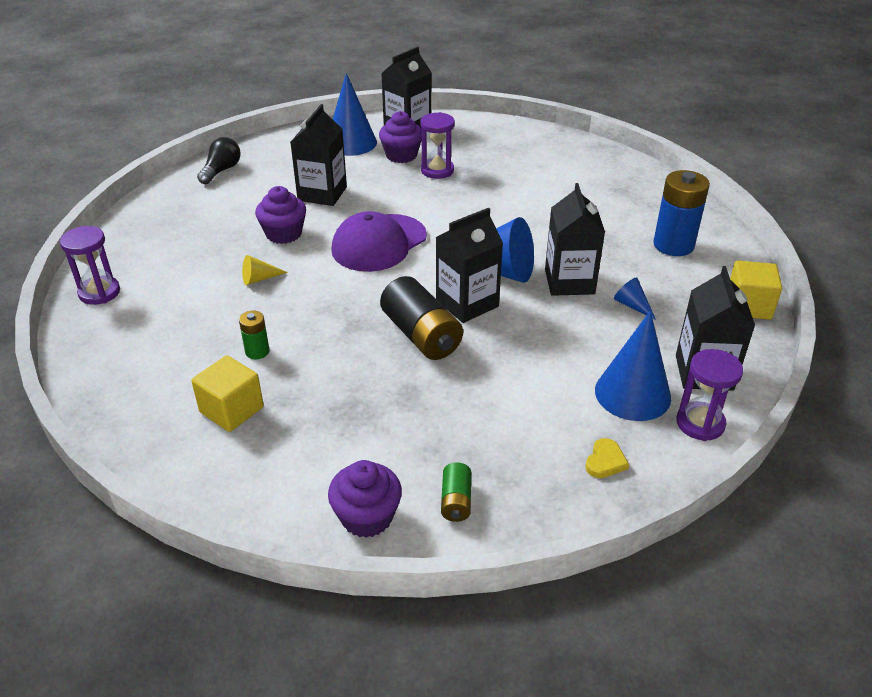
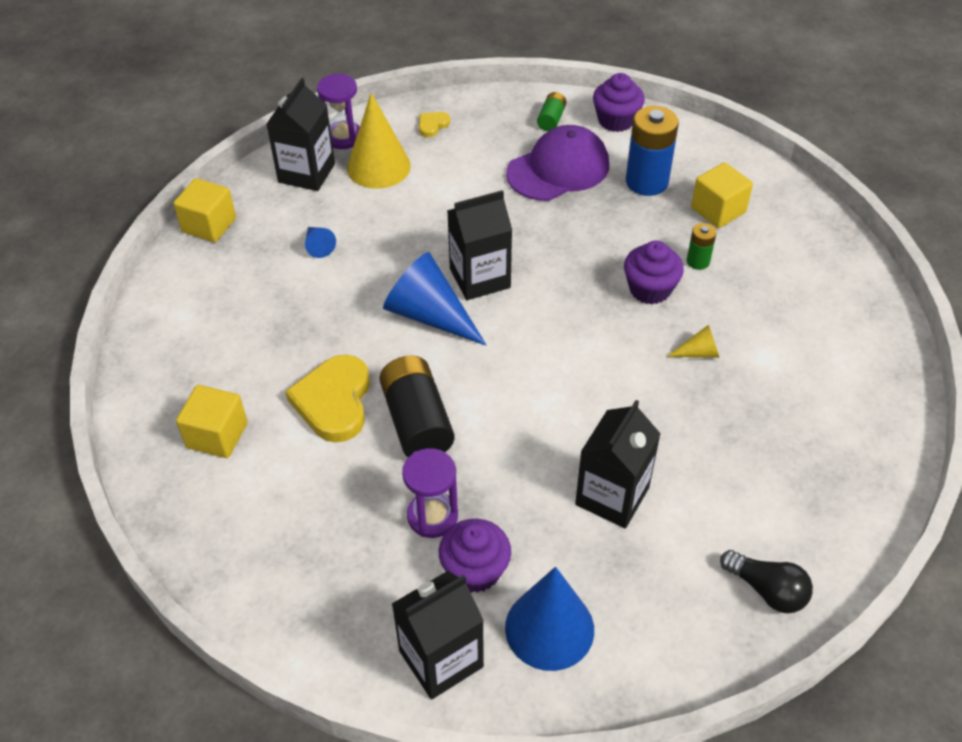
camera: 165 degrees left, 10 degrees up
(99, 292) = (881, 366): purple hourglass -> none
(221, 171) = (767, 590): black light bulb -> black light bulb turned 90 degrees counterclockwise
(284, 234) = (669, 422): purple cupcake -> purple cupcake (650, 289)
(379, 243) = (552, 382): purple cap -> purple cap (558, 169)
(421, 335) = (537, 250): black battery -> black battery (417, 421)
(537, 210) = (334, 401): none -> yellow heart
(569, 282) = (361, 285): black carton -> none
(603, 184) = (217, 435): none -> yellow cube
(632, 394) = (378, 167): blue cone -> yellow cone
(673, 245) = (215, 312): blue battery -> blue battery (646, 182)

